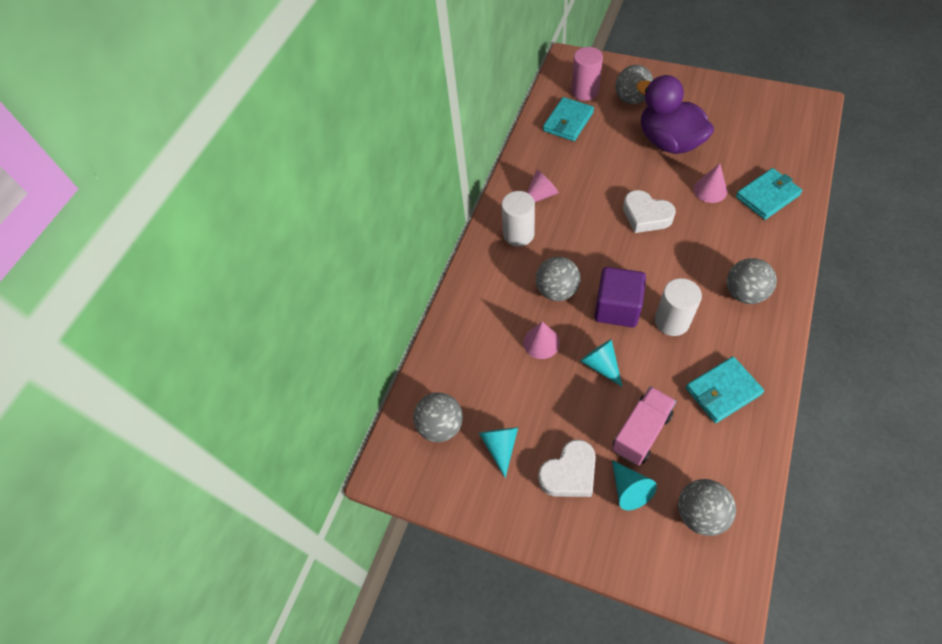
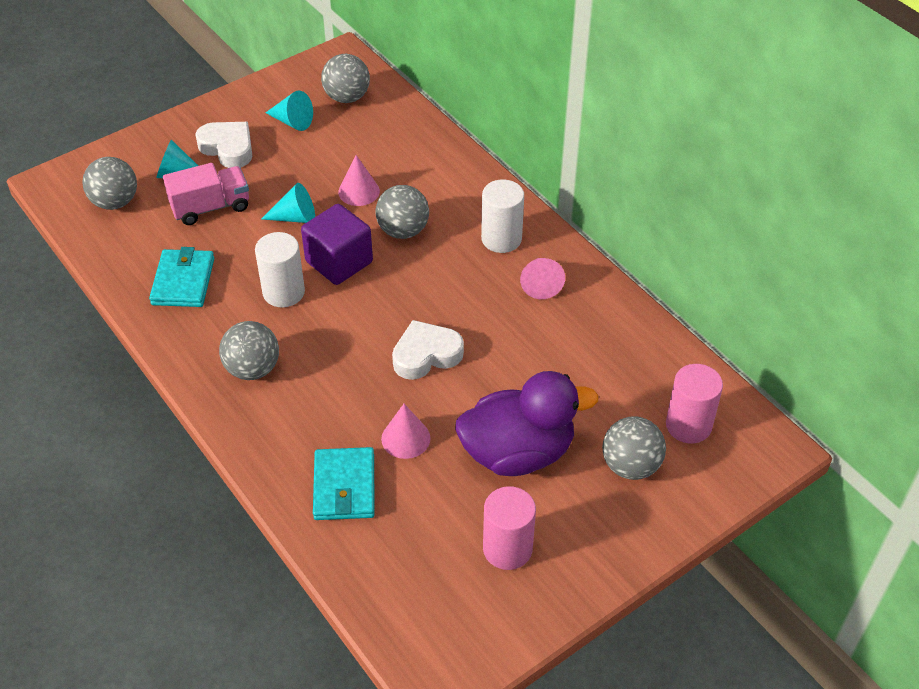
camera: 115 degrees right, 10 degrees down
(568, 122) = (642, 374): turquoise wallet -> none
(569, 473) = (228, 148): white heart -> white heart turned 135 degrees clockwise
(641, 432) = (211, 207): pink truck -> pink truck turned 90 degrees counterclockwise
(726, 116) = (507, 549): none -> pink cylinder

